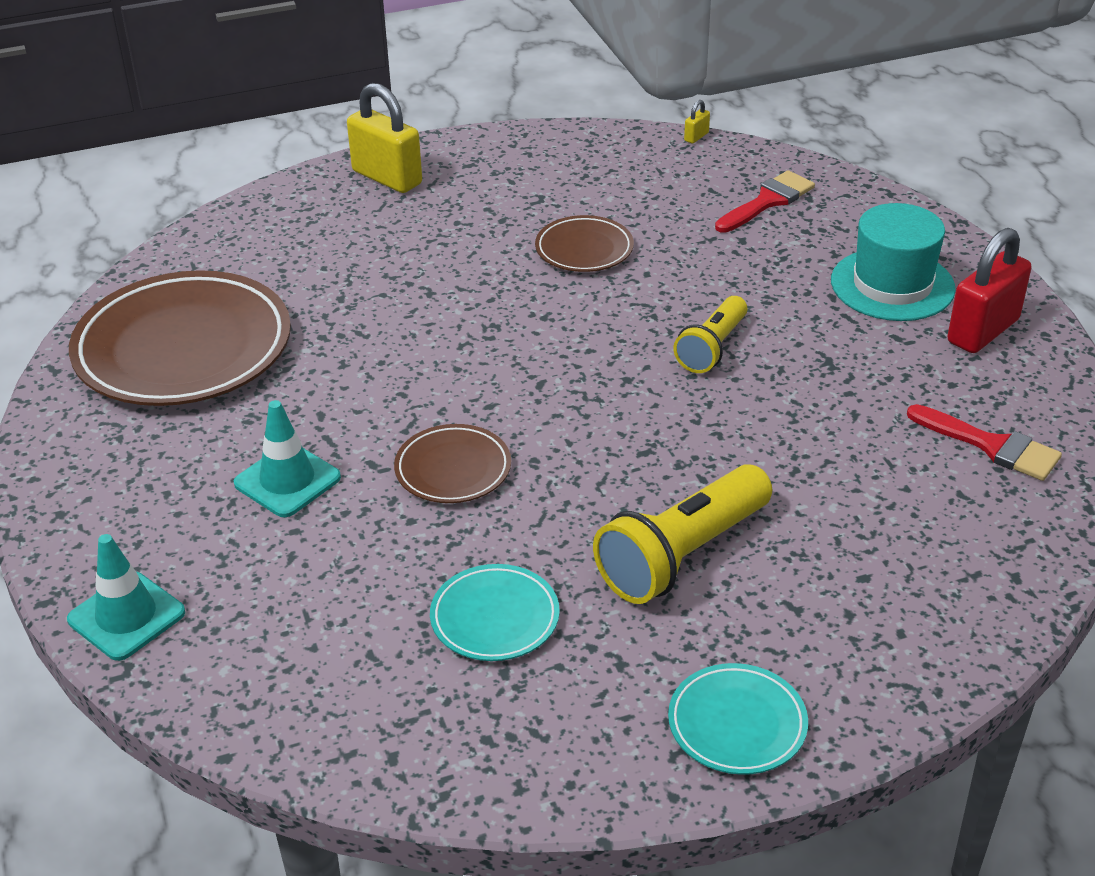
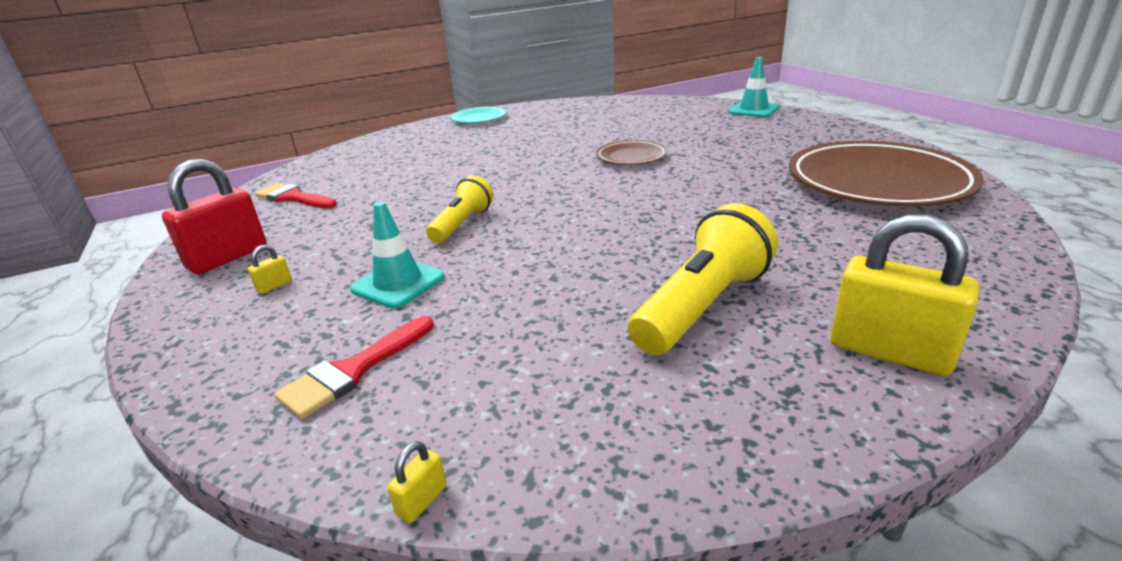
camera: 175 degrees right, 10 degrees down
(287, 480) = (724, 144): turquoise traffic cone -> turquoise traffic cone (398, 283)
(495, 618) = (585, 125): turquoise plate -> none
(584, 249) = (582, 286): brown plate -> none
(681, 555) = (497, 147): yellow flashlight -> yellow flashlight (703, 306)
(892, 285) = (274, 286): turquoise hat -> yellow padlock

